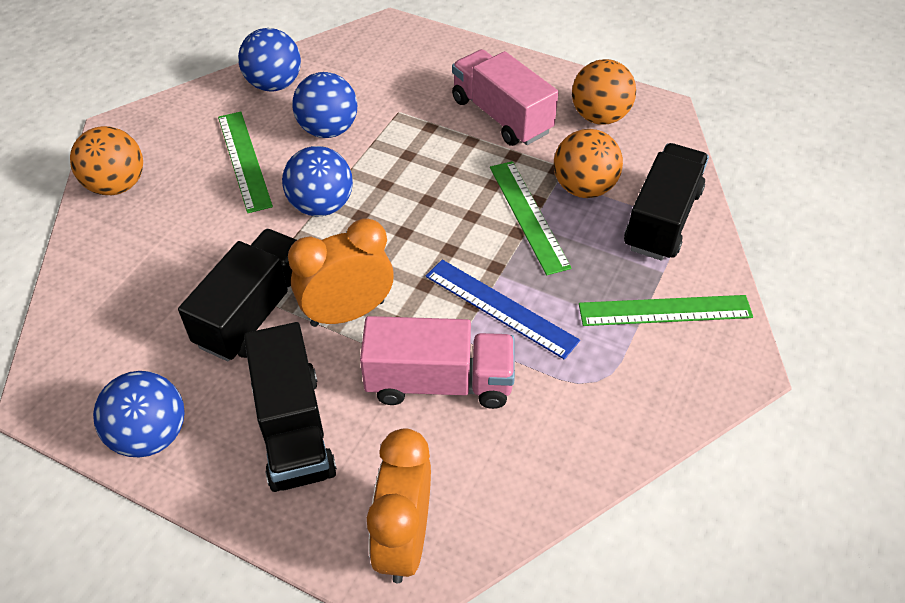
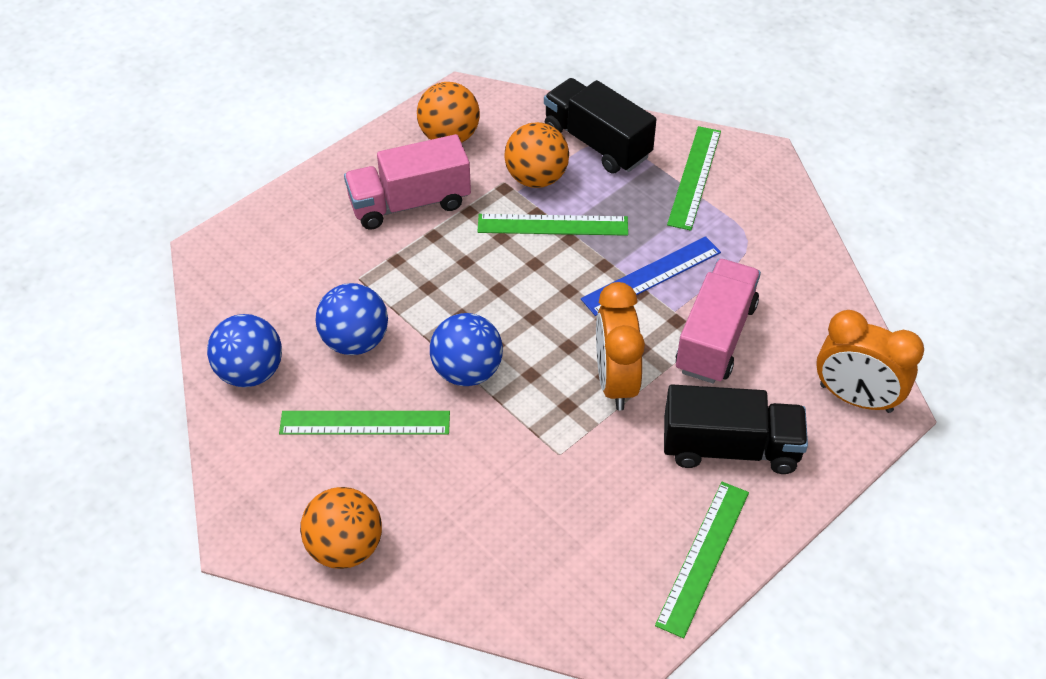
camera: 70 degrees left, 0 degrees up
(151, 435) = (703, 557): blue ball -> green ruler
(255, 312) = (586, 452): black truck -> none

